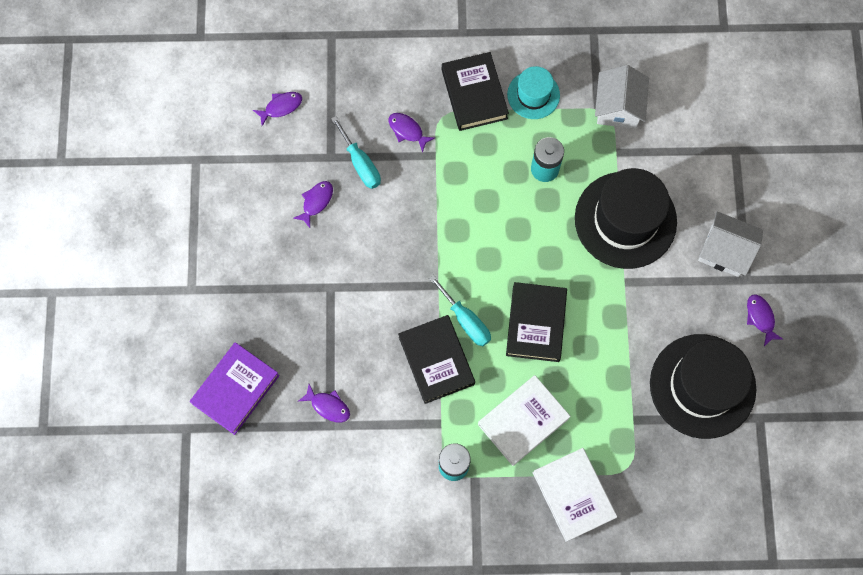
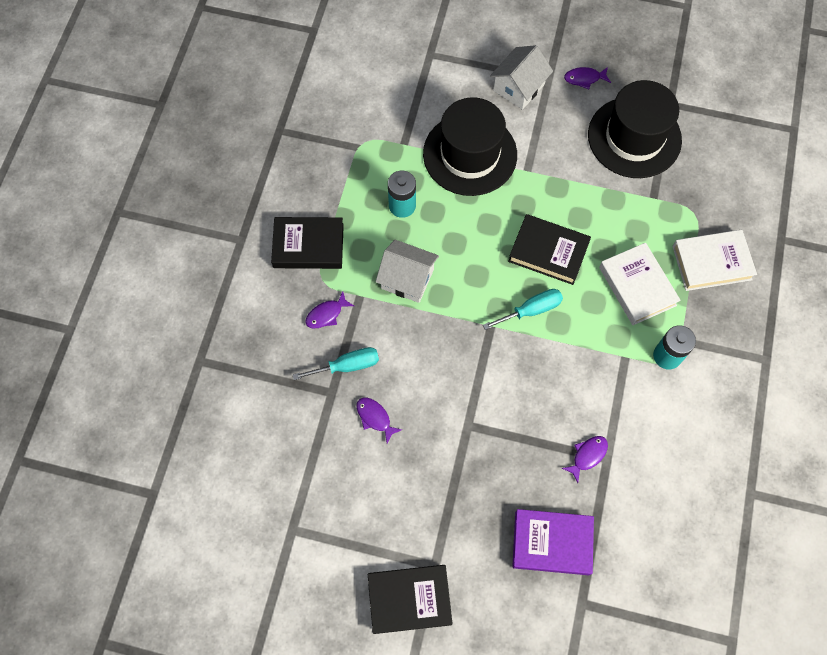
camera: 75 degrees left, 5 degrees down
(236, 389) = (552, 543): purple book -> purple book turned 45 degrees counterclockwise
(281, 107) = (262, 428): purple fish -> none
(436, 360) = (564, 346): black book -> black book (409, 599)
(533, 95) = (326, 196): turquoise hat -> none
(618, 107) = (361, 131): white house -> white house (407, 279)

